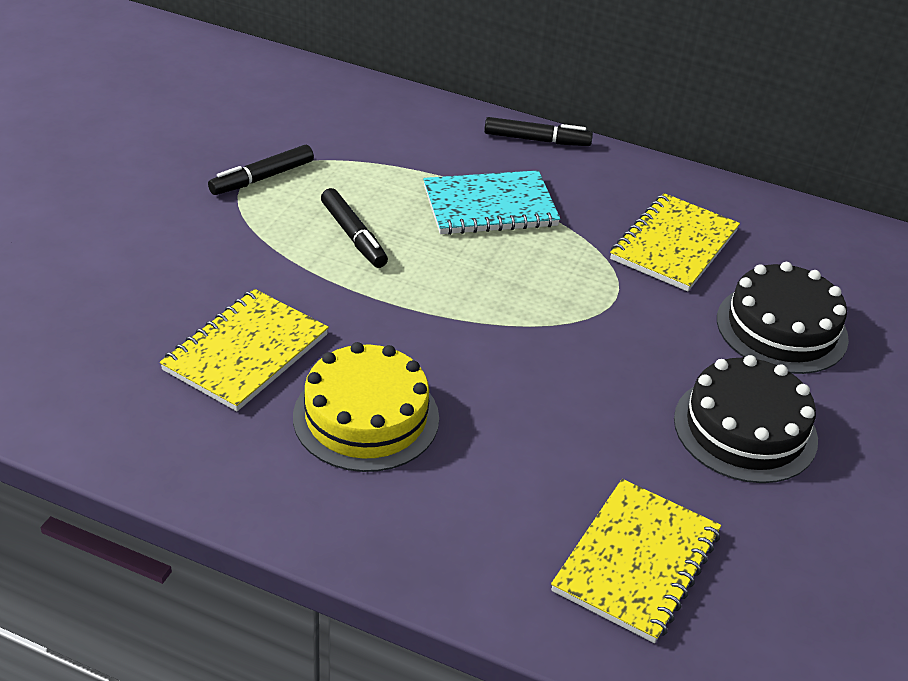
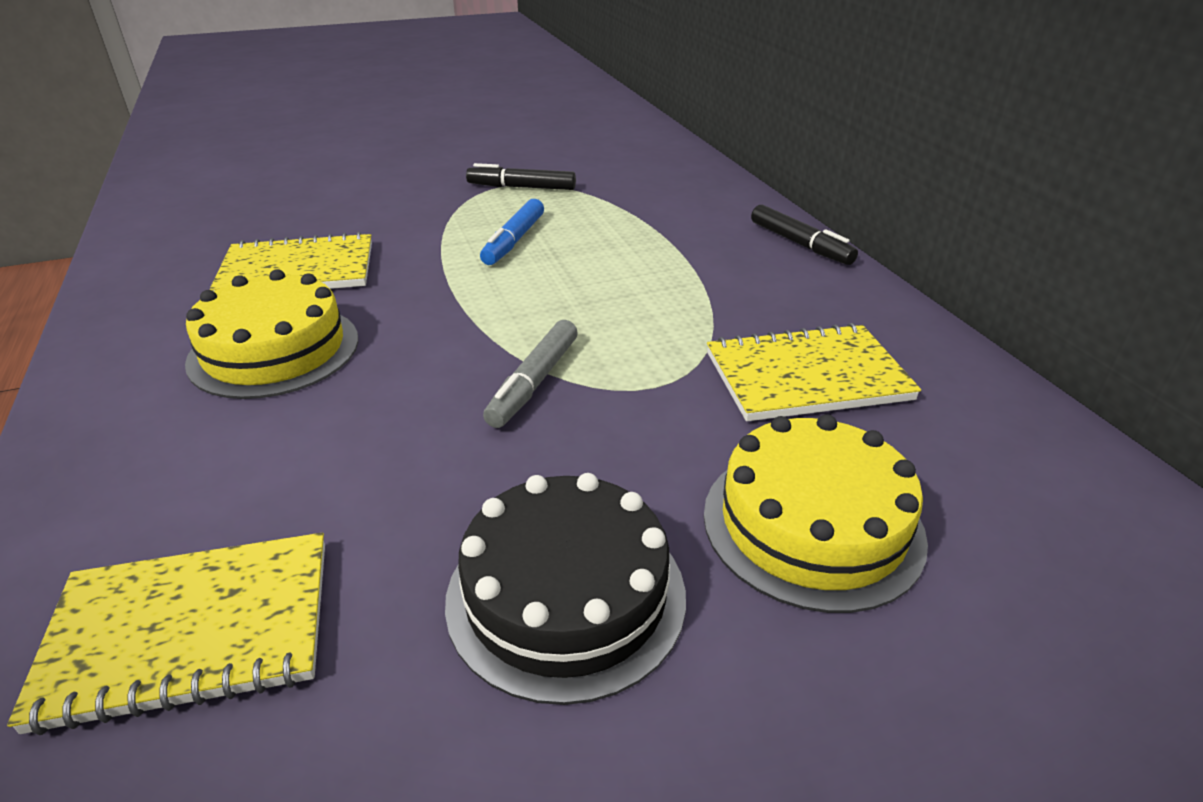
camera: 50 degrees right, 5 degrees down
(353, 236) = (514, 241): black marker -> blue marker
(490, 207) = (663, 268): turquoise notebook -> none
(555, 336) = (534, 382): none -> grey marker
(781, 328) = (812, 524): black cake -> yellow cake

